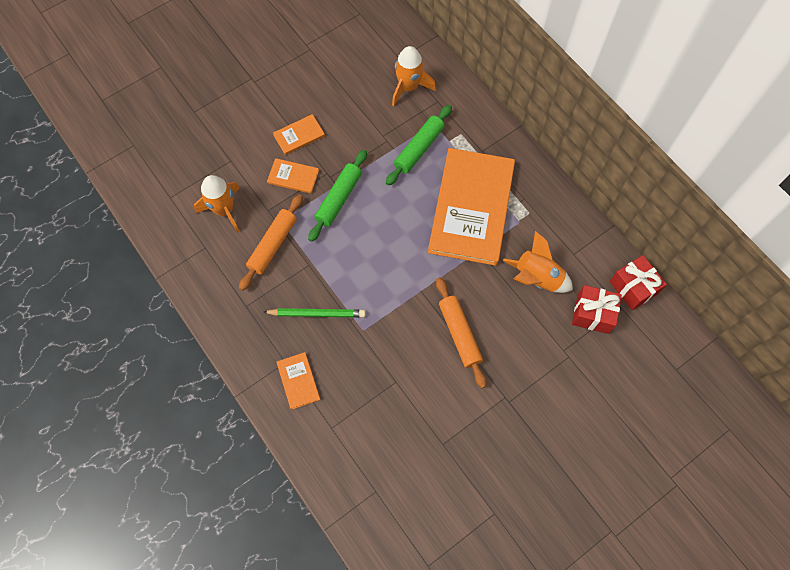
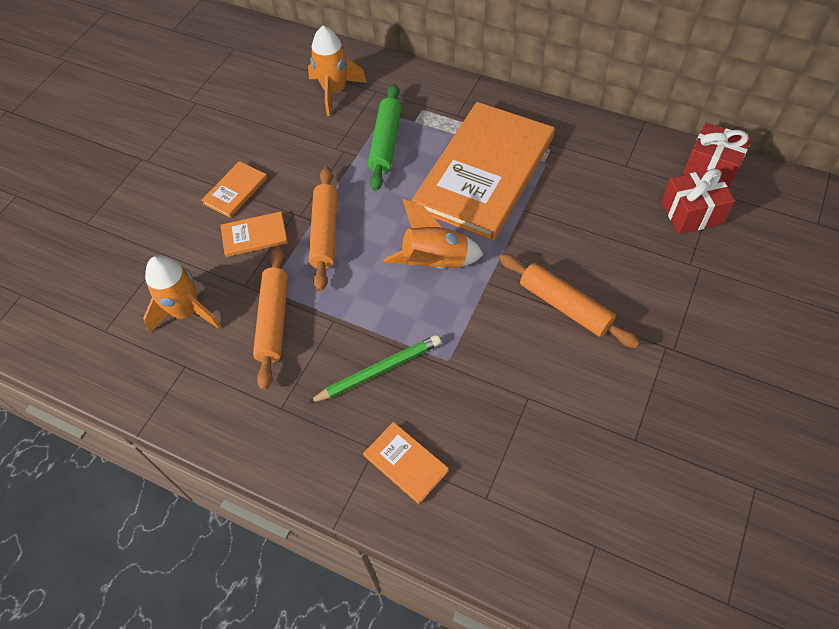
camera: 25 degrees left, 10 degrees down
(338, 198) = (325, 233): green rolling pin -> orange rolling pin
(471, 208) = (485, 173): orange book -> orange book turned 45 degrees clockwise
(536, 278) = (606, 207): orange rocket -> orange rocket (435, 263)

